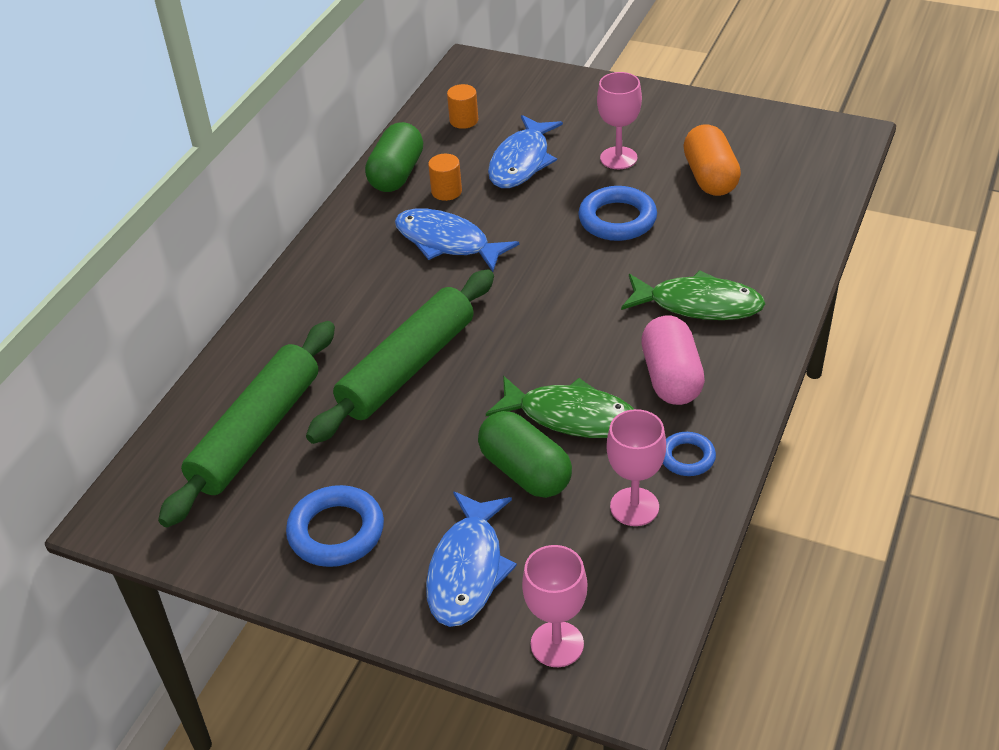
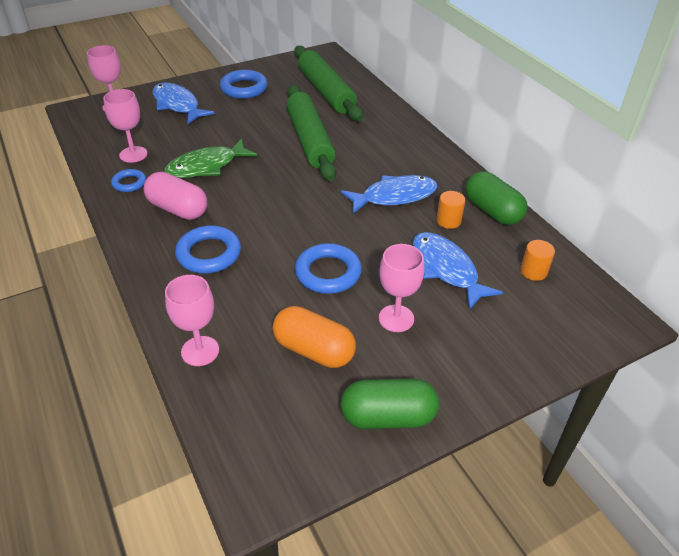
camera: 125 degrees right, 0 degrees up
(525, 472) = (198, 139): green capsule -> green capsule (388, 416)
(698, 304) = (209, 254): green fish -> blue ring
(799, 230) = (200, 351): none -> pink goblet

